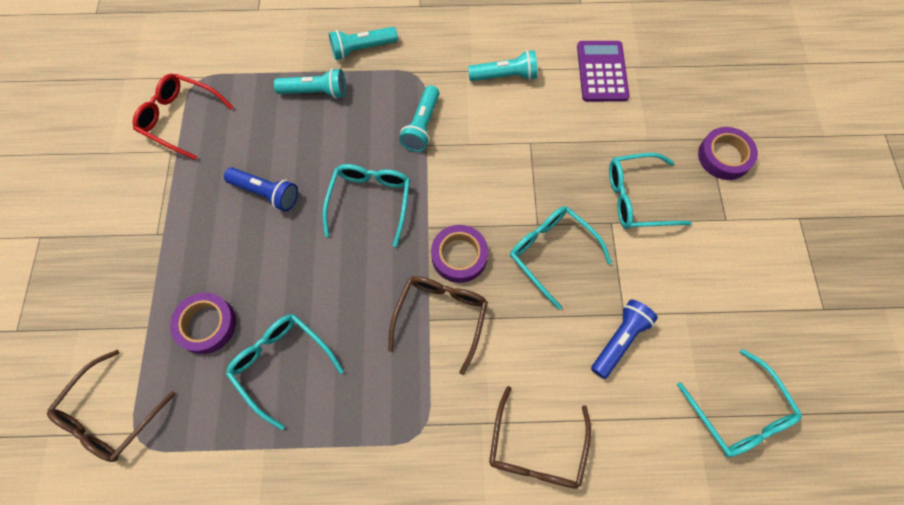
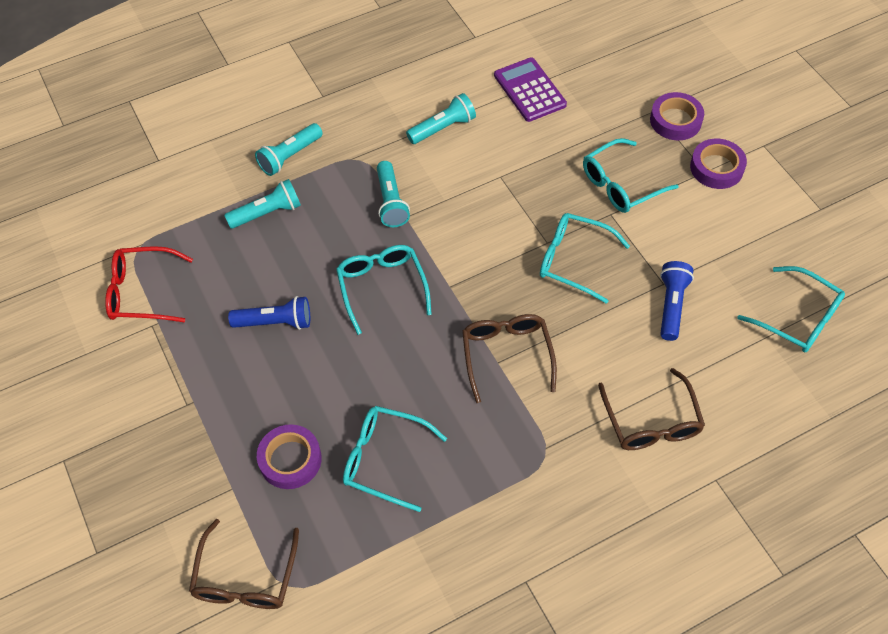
camera: 25 degrees left, 10 degrees down
(459, 256) = (493, 298): purple tape -> purple tape (716, 168)

